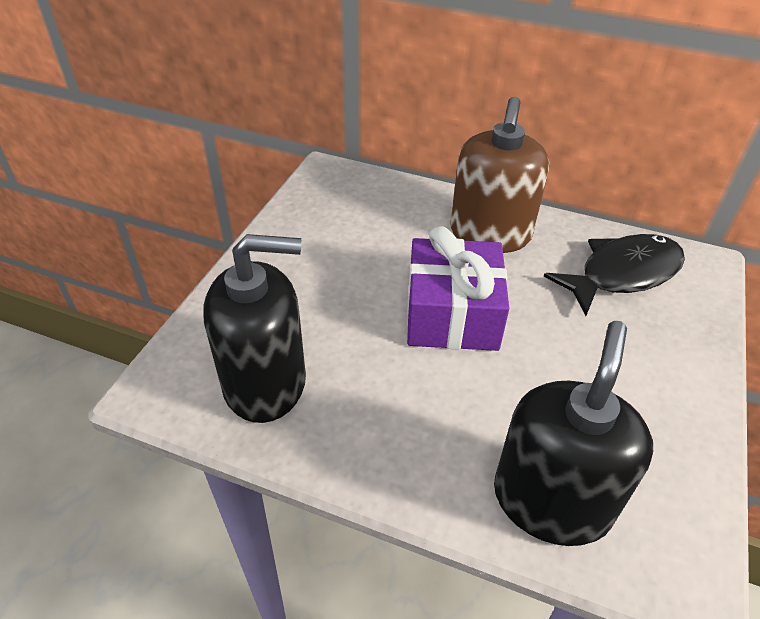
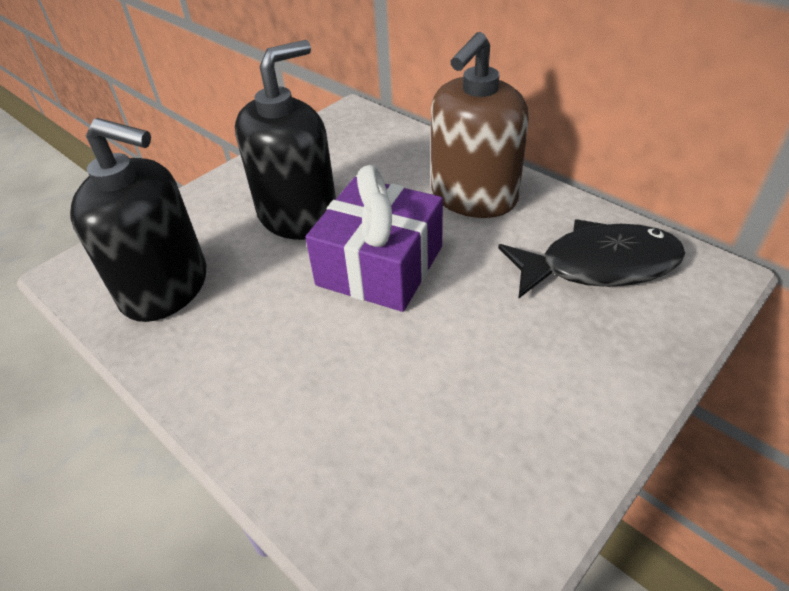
camera: 25 degrees right, 0 degrees up
(551, 500) = (354, 478): black soap dispenser -> black soap dispenser (298, 215)

